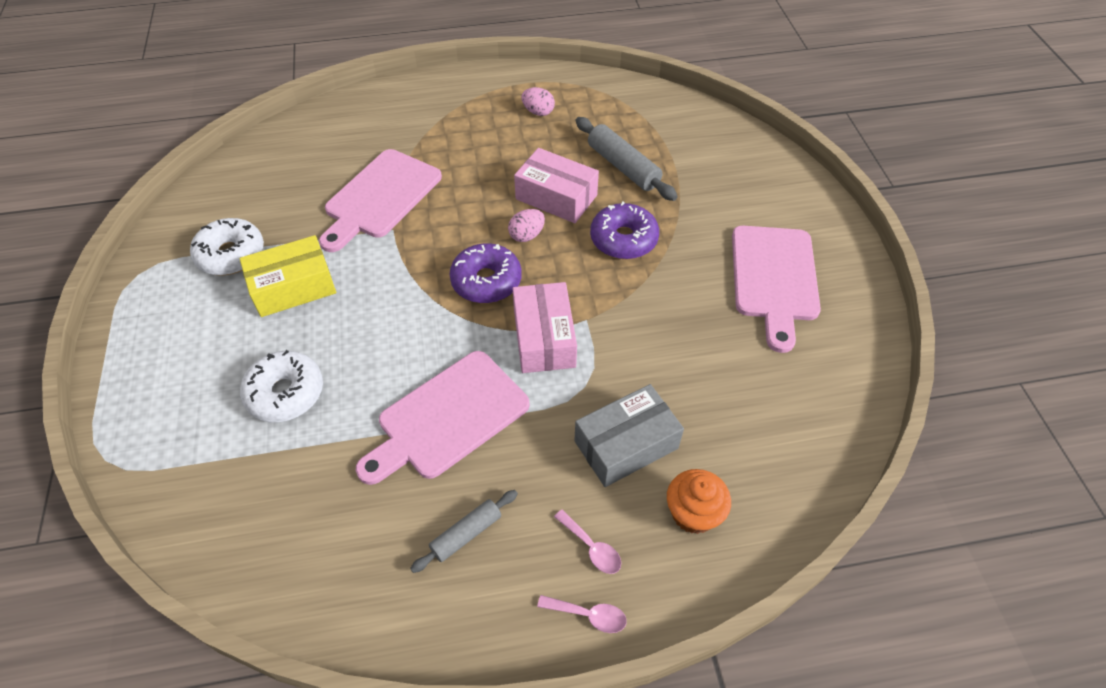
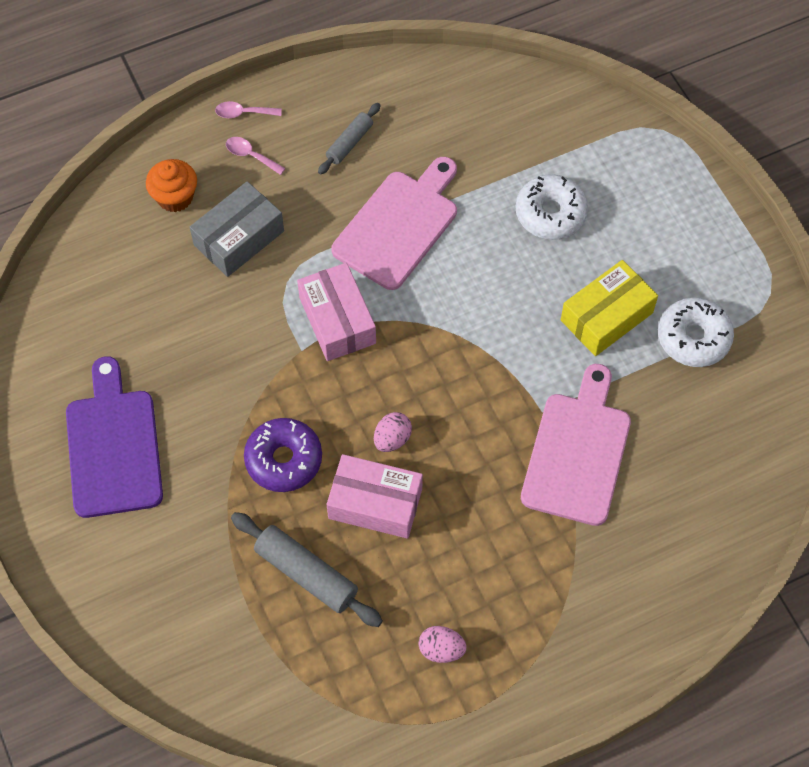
camera: 165 degrees right, 10 degrees up
(486, 281) = (415, 370): purple donut -> none
(774, 278) = (113, 446): pink cutting board -> purple cutting board

